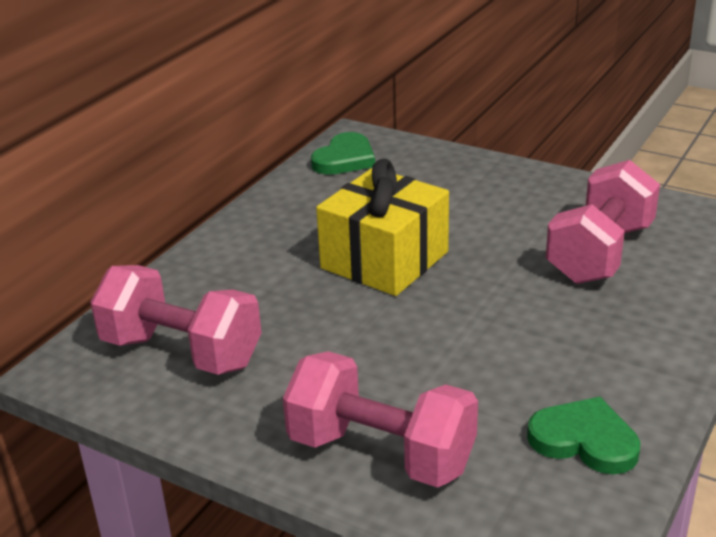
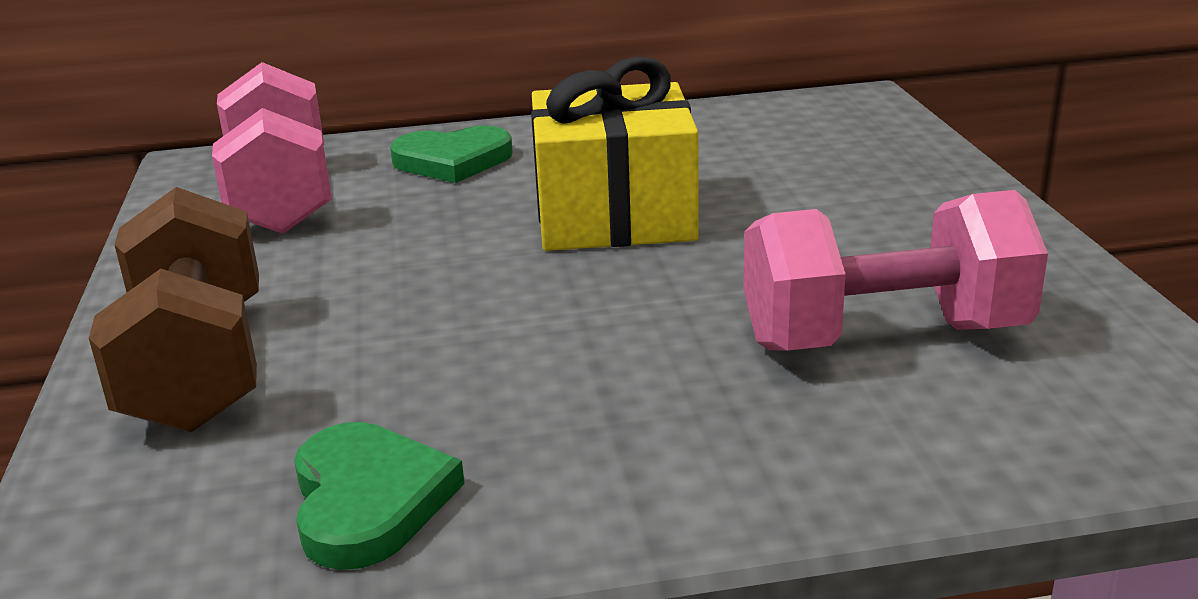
camera: 50 degrees right, 5 degrees down
(344, 159) = (799, 114): green heart -> green heart (453, 161)
(381, 453) = (198, 367): pink dumbbell -> brown dumbbell

